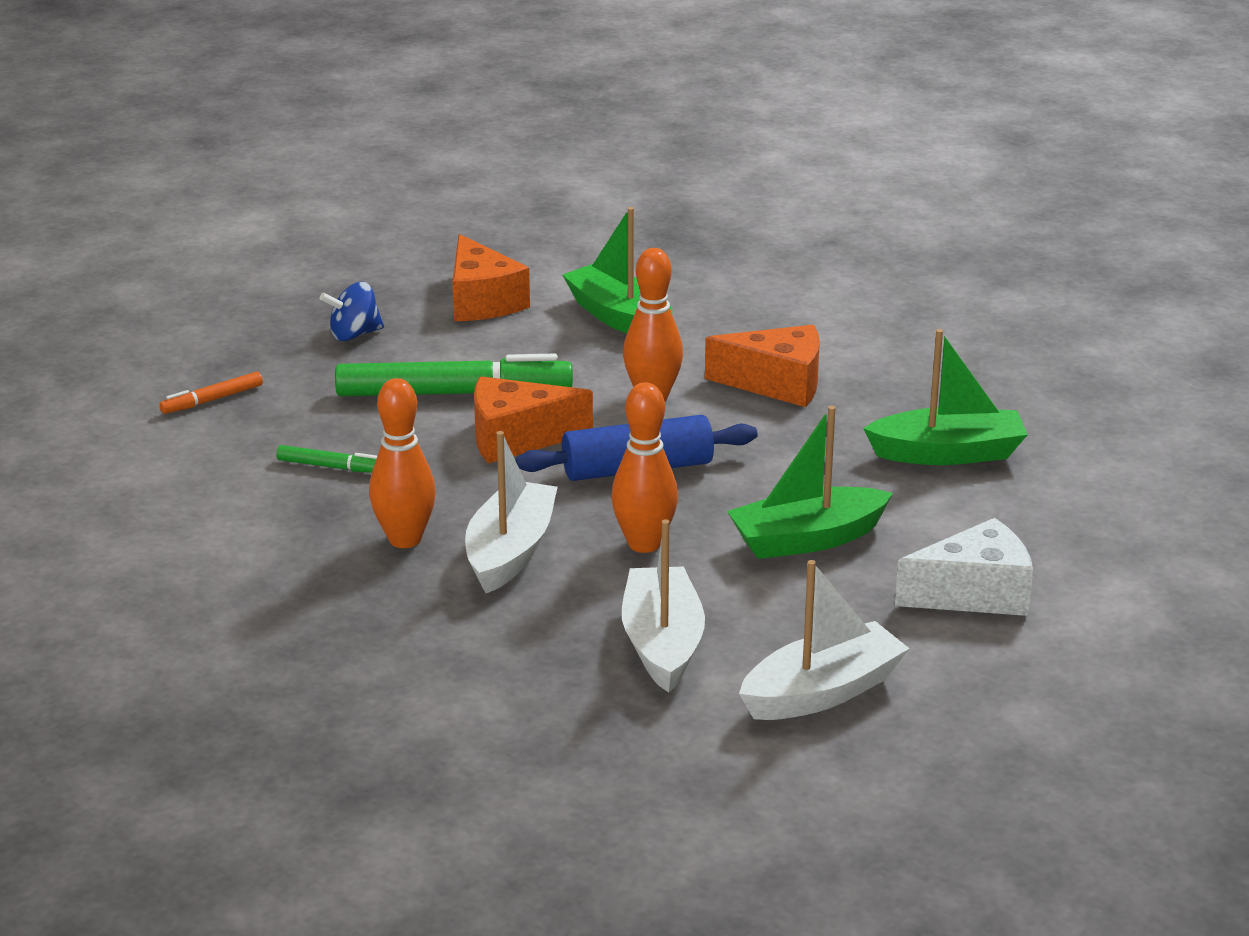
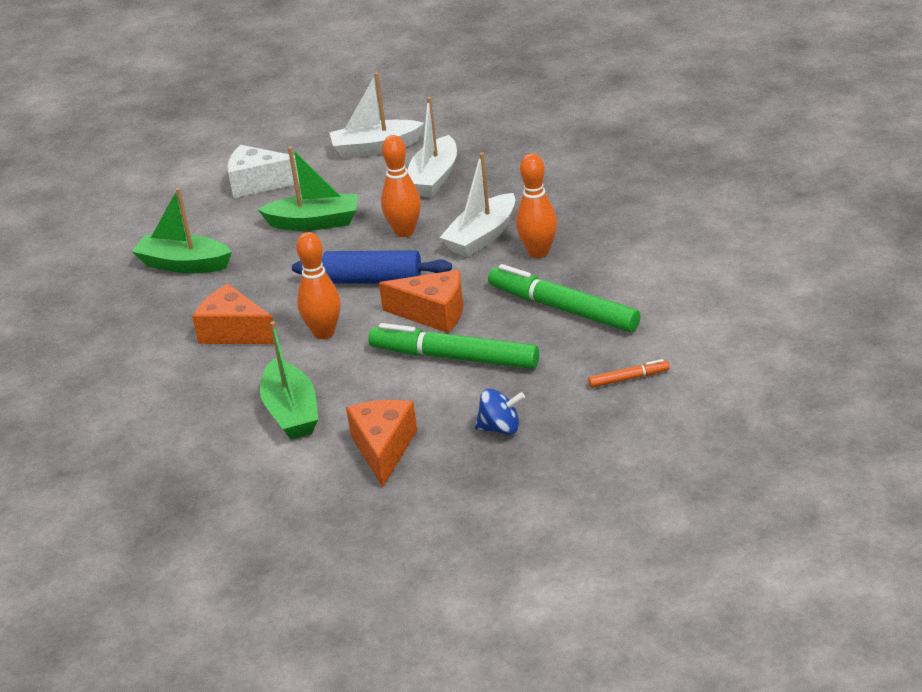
camera: 155 degrees left, 5 degrees up
(332, 467) = (563, 309): green marker -> green marker, size x2.18

